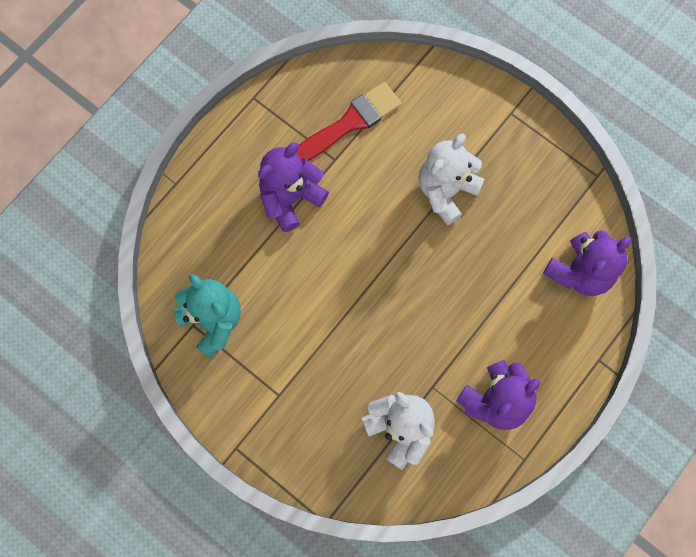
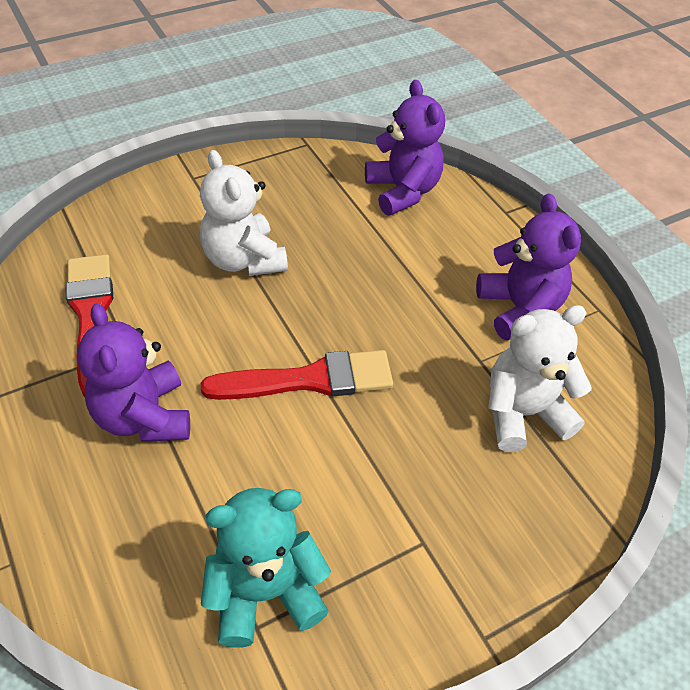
camera: 70 degrees left, 25 degrees down
(363, 281) = (309, 380): none -> red brush

